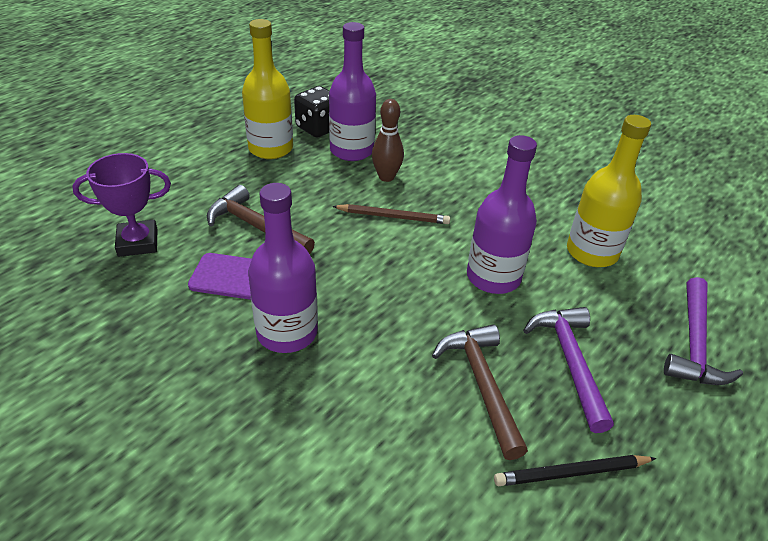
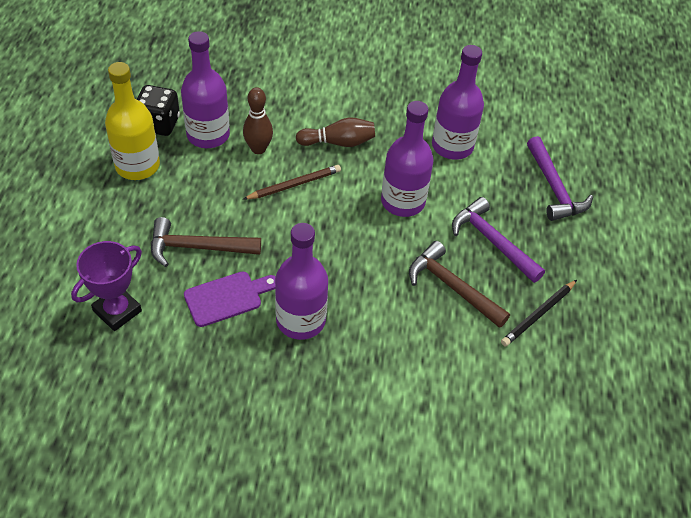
camera: 35 degrees left, 10 degrees up
(468, 201) = (338, 142): none -> brown bowling pin
(592, 252) = (452, 146): yellow bottle -> purple bottle

